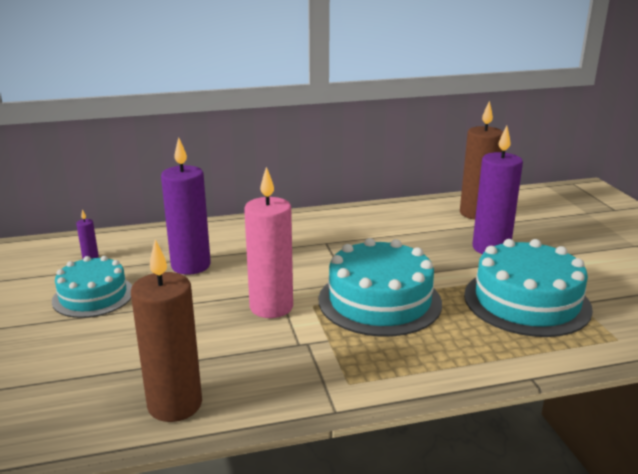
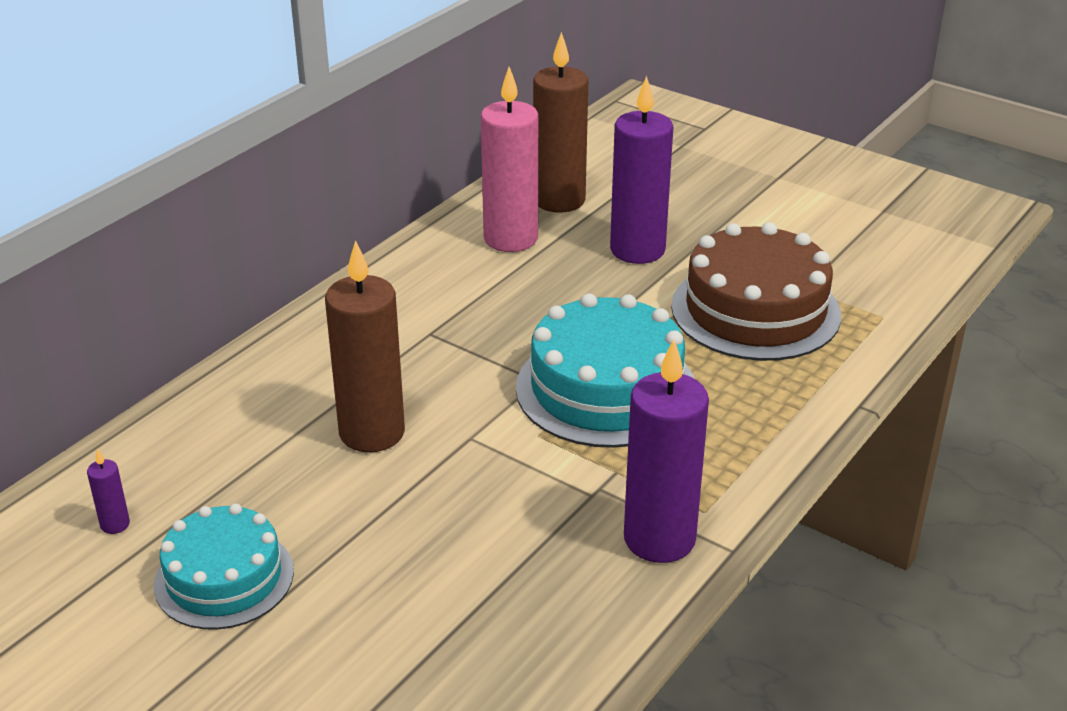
camera: 40 degrees left, 10 degrees up
(175, 405) = (561, 647): brown candle -> brown candle (372, 433)
(191, 266) = (295, 459): purple candle -> purple candle (659, 539)
(271, 307) = (493, 464): pink candle -> pink candle (510, 239)
(526, 301) = (755, 310): turquoise cake -> brown cake

